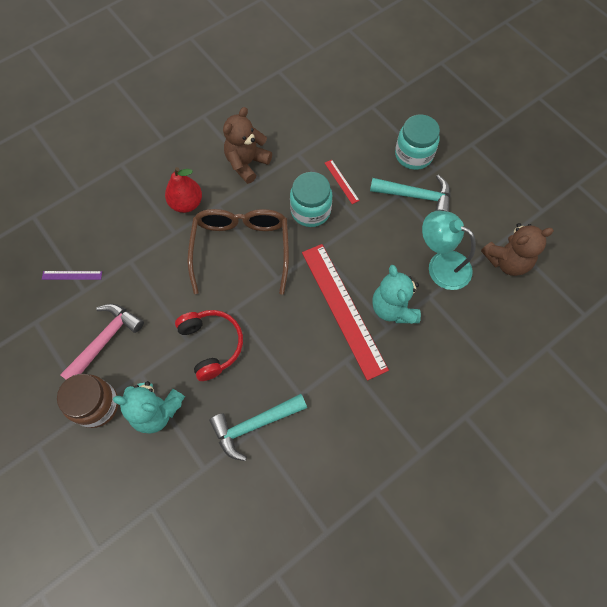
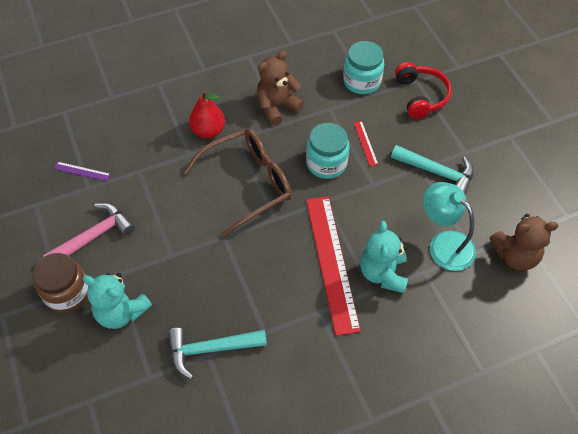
camera: 15 degrees right, 10 degrees down
(212, 345) = (192, 264): red headphones -> red headphones (421, 96)
(241, 249) = (248, 184): brown glasses -> brown glasses turned 45 degrees clockwise
(413, 155) = (446, 134): turquoise jar -> turquoise jar (362, 81)

